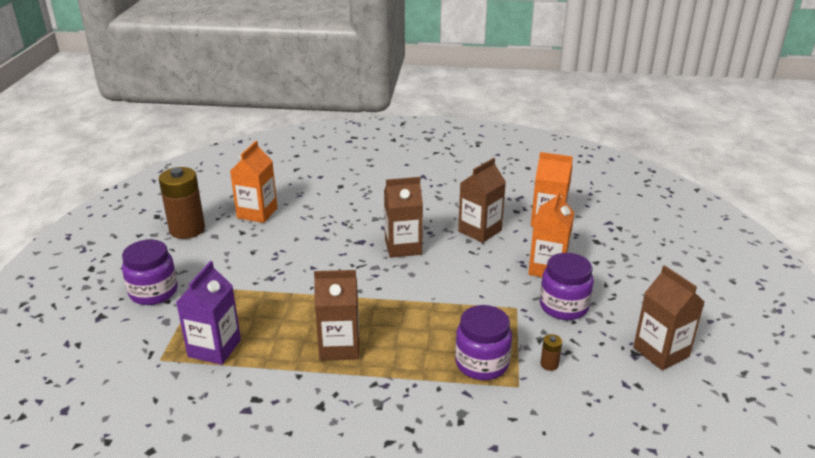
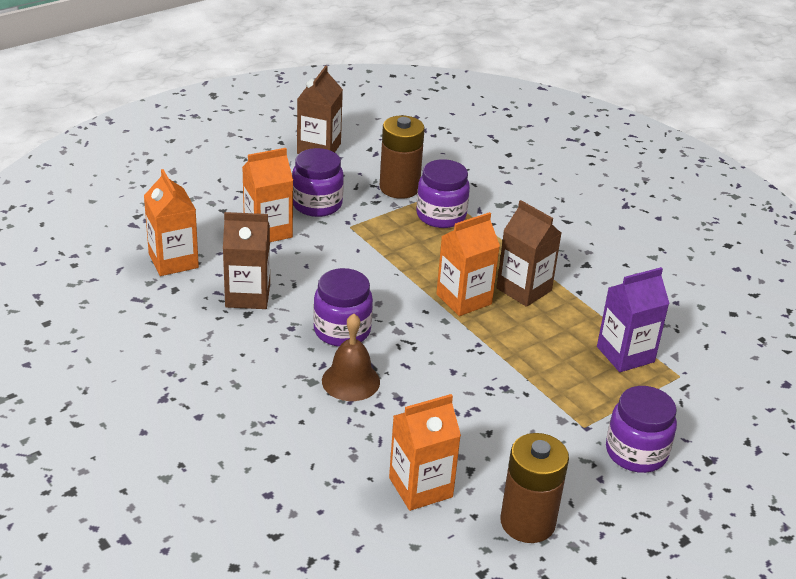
camera: 135 degrees left, 5 degrees up
(357, 229) = (350, 381): none -> brown bell
(367, 311) = (464, 299): none -> orange carton
(403, 247) = (342, 331): brown carton -> purple jar
(549, 364) = (399, 188): brown battery -> brown battery, size x2.45

